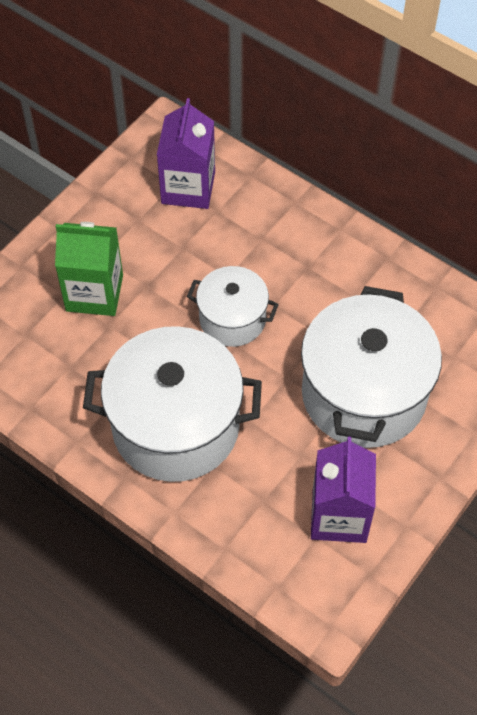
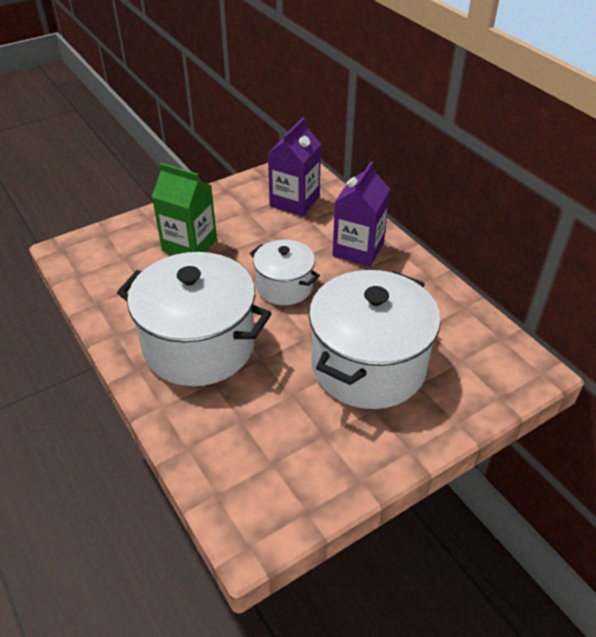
camera: 20 degrees right, 15 degrees down
(339, 515) = (302, 453): purple carton -> purple carton (358, 249)

